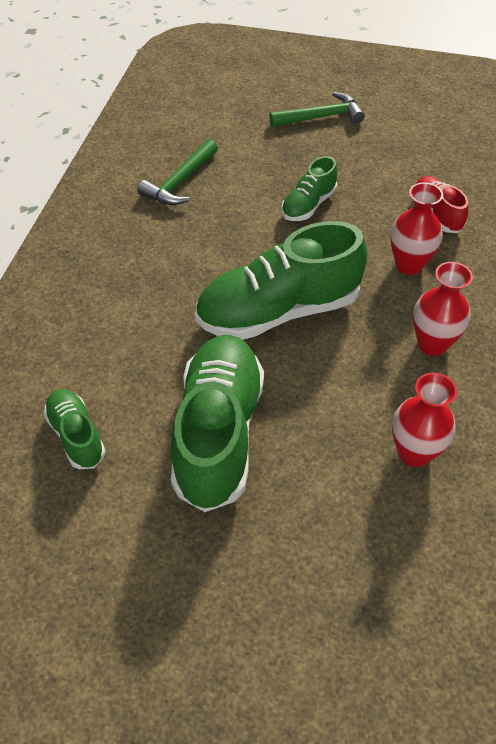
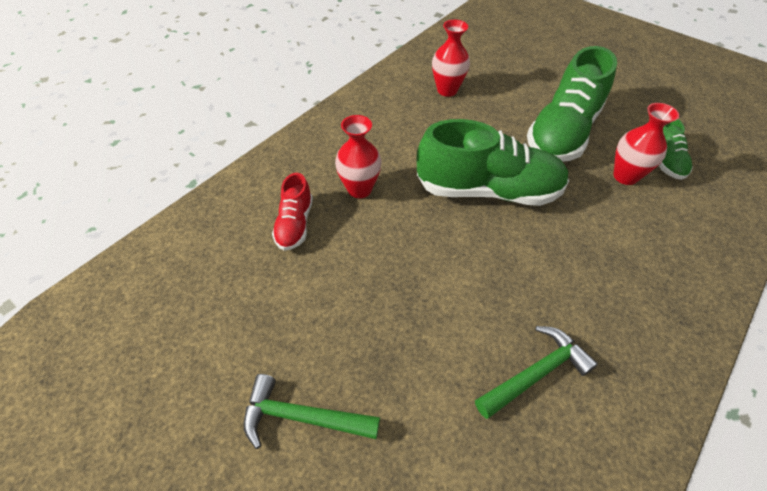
camera: 155 degrees left, 0 degrees up
(308, 205) = (405, 280): green shoe -> none
(432, 344) = (390, 134): red vase -> red vase (625, 176)

